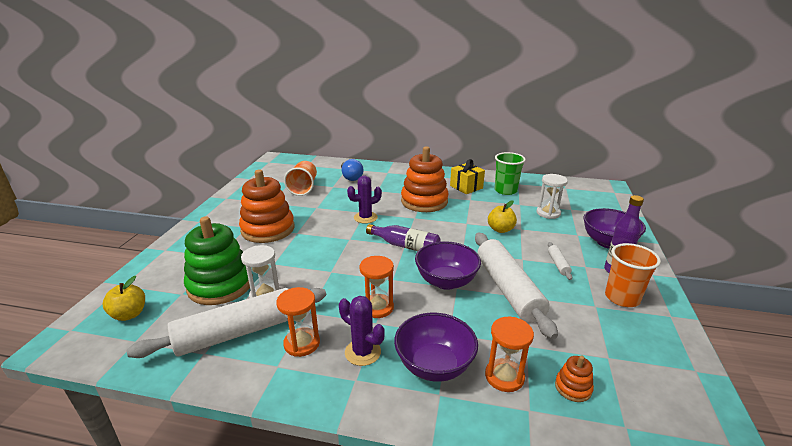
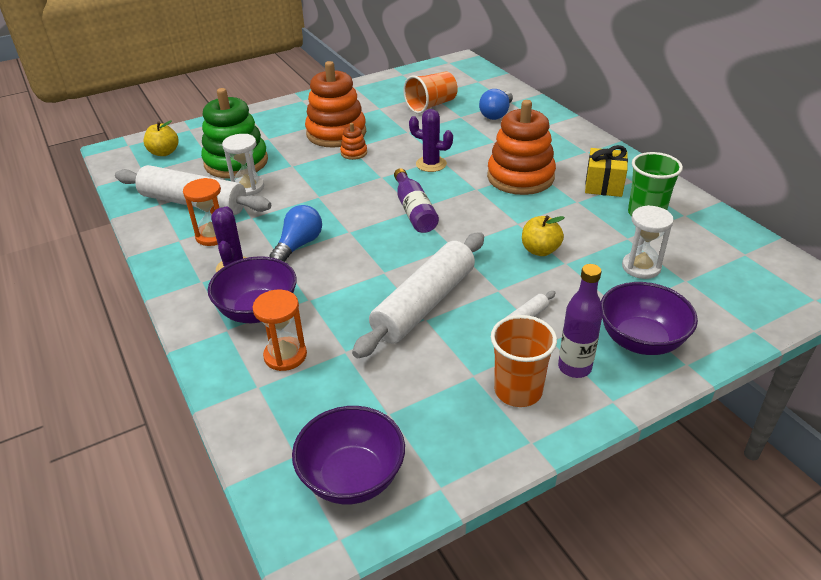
camera: 50 degrees right, 10 degrees up
(377, 307) = (298, 245): orange hourglass -> blue light bulb
(446, 281) = (386, 261): purple bowl -> purple bowl (352, 477)
(573, 387) = (314, 403): orange stacking toy -> orange stacking toy (354, 153)

